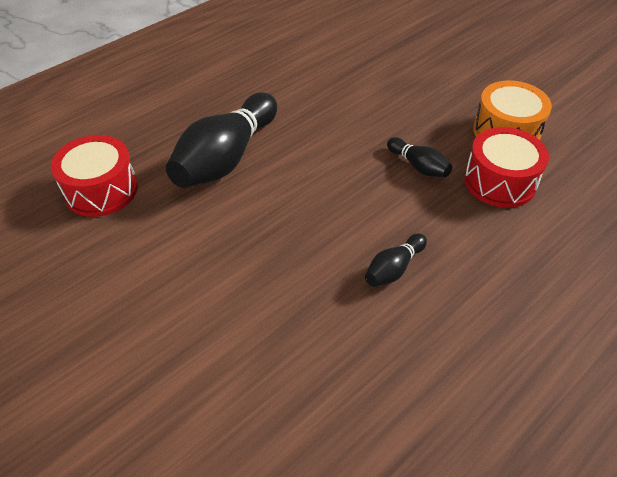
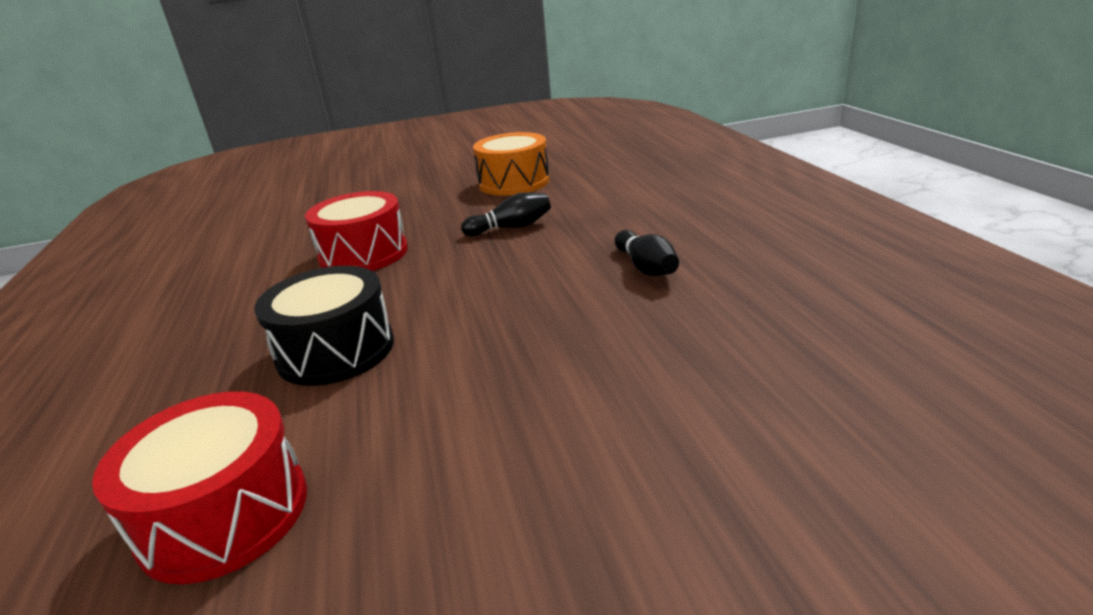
camera: 60 degrees left, 20 degrees down
(226, 158) = (336, 350): black bowling pin -> black drum
(500, 181) = (574, 197): red drum -> red drum (364, 254)

